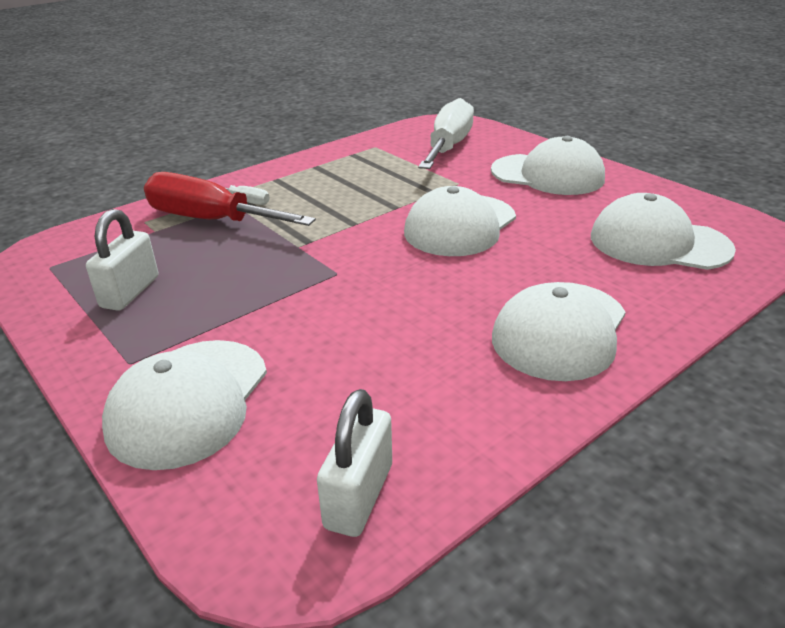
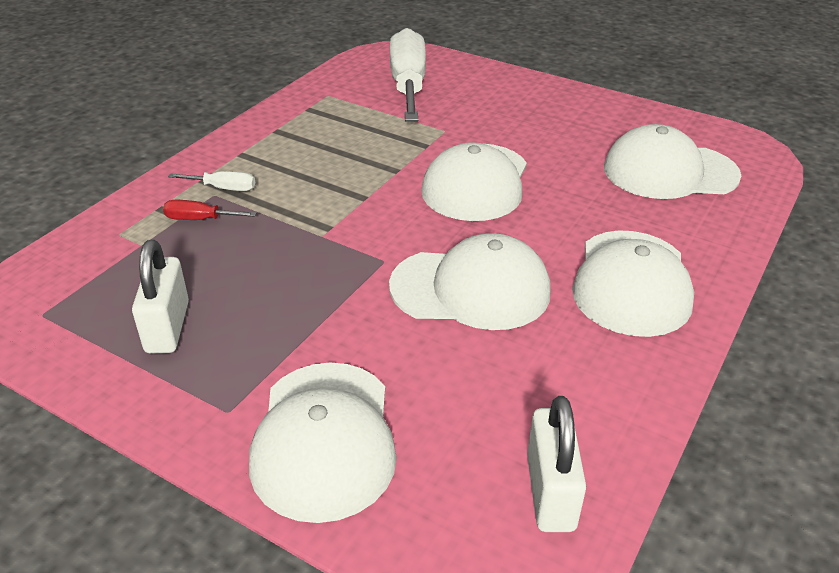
camera: 20 degrees left, 5 degrees up
(211, 220) = (200, 219): red screwdriver -> red screwdriver, size x0.42
(547, 175) = (528, 108): white cap -> white cap (471, 289)

